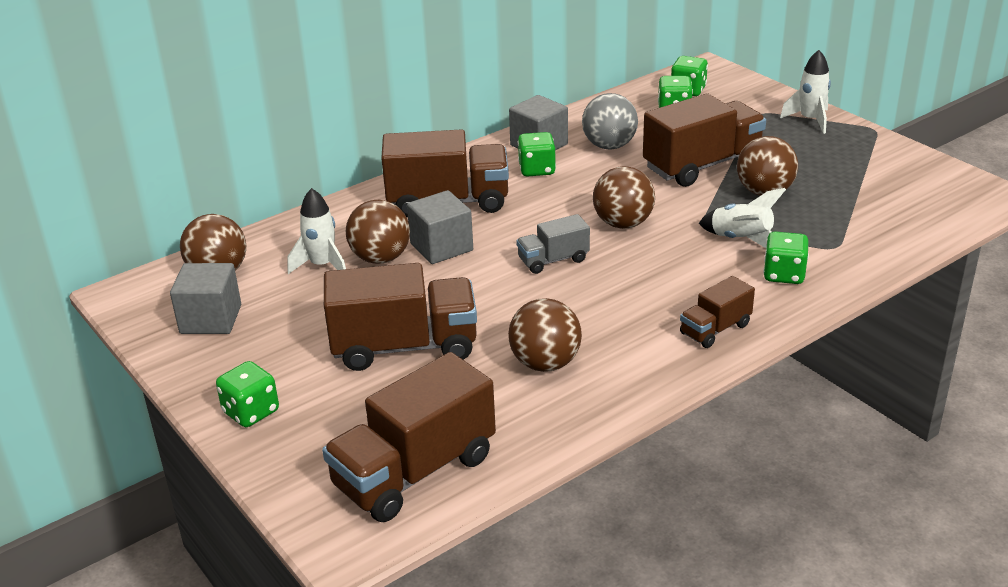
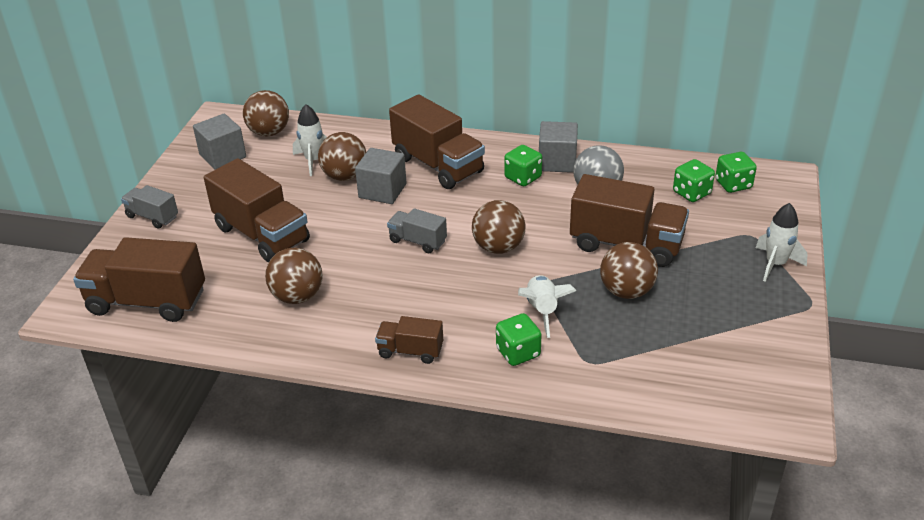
camera: 50 degrees right, 5 degrees up
(251, 412) = (152, 217): green dice -> grey truck

